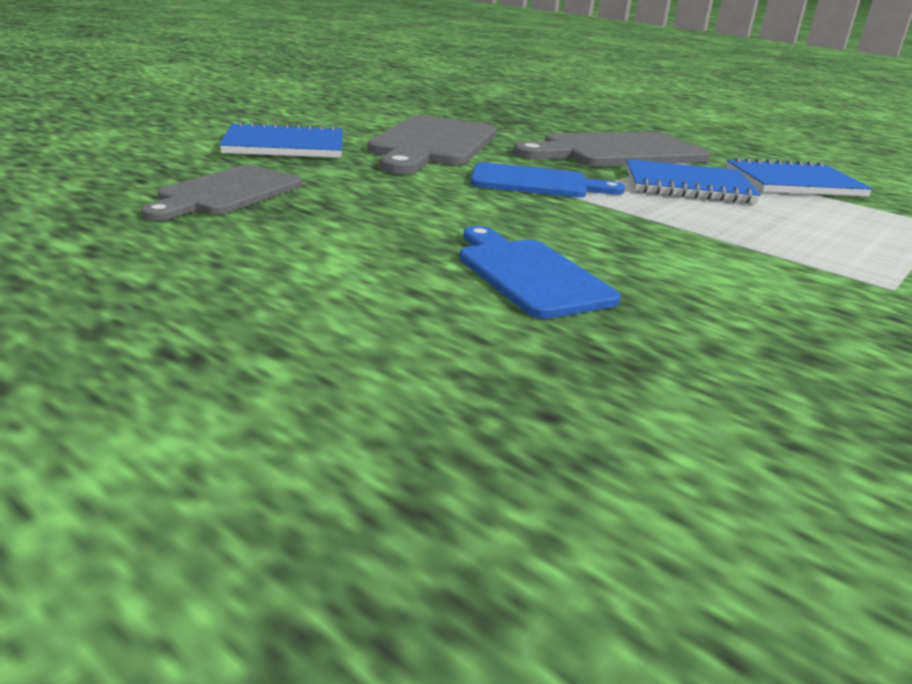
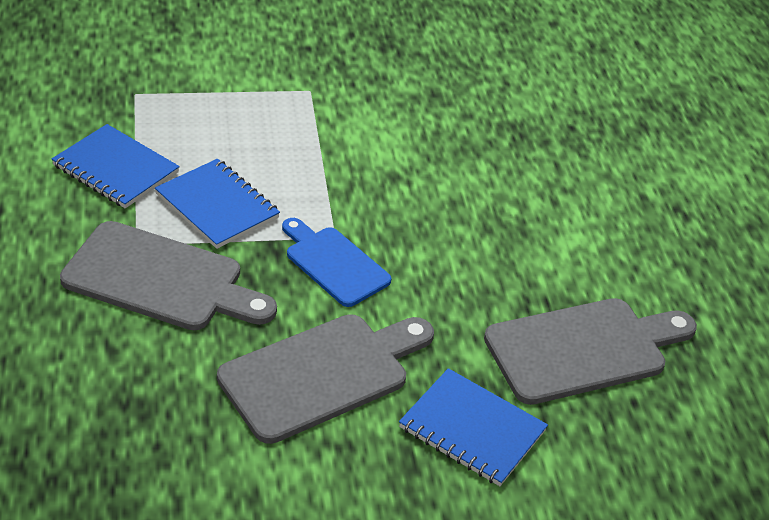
camera: 140 degrees left, 15 degrees up
(227, 193) = (583, 349): grey cutting board -> grey cutting board, size x1.57
(529, 275) = (483, 184): blue cutting board -> none

